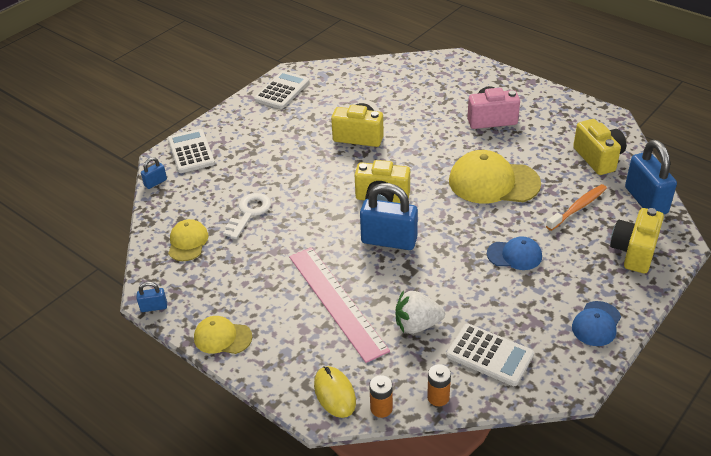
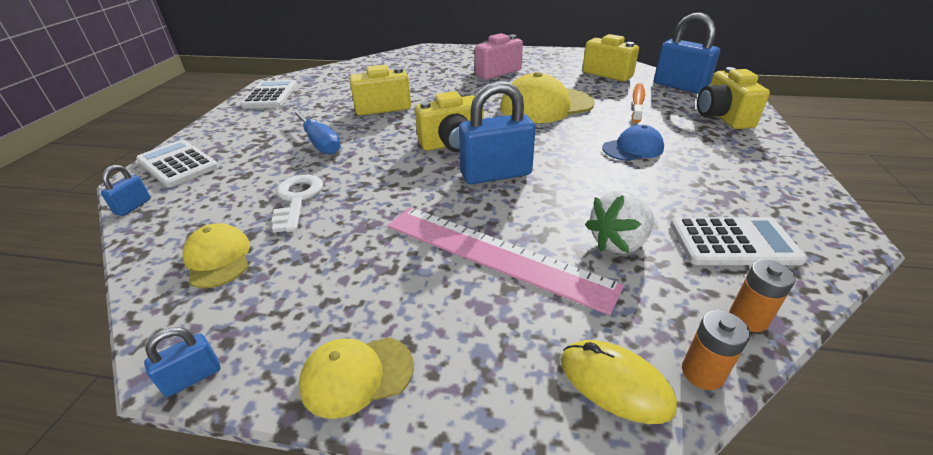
camera: 30 degrees left, 5 degrees down
(290, 163) = (320, 143): none -> blue screwdriver
(596, 324) = (779, 176): blue cap -> none

